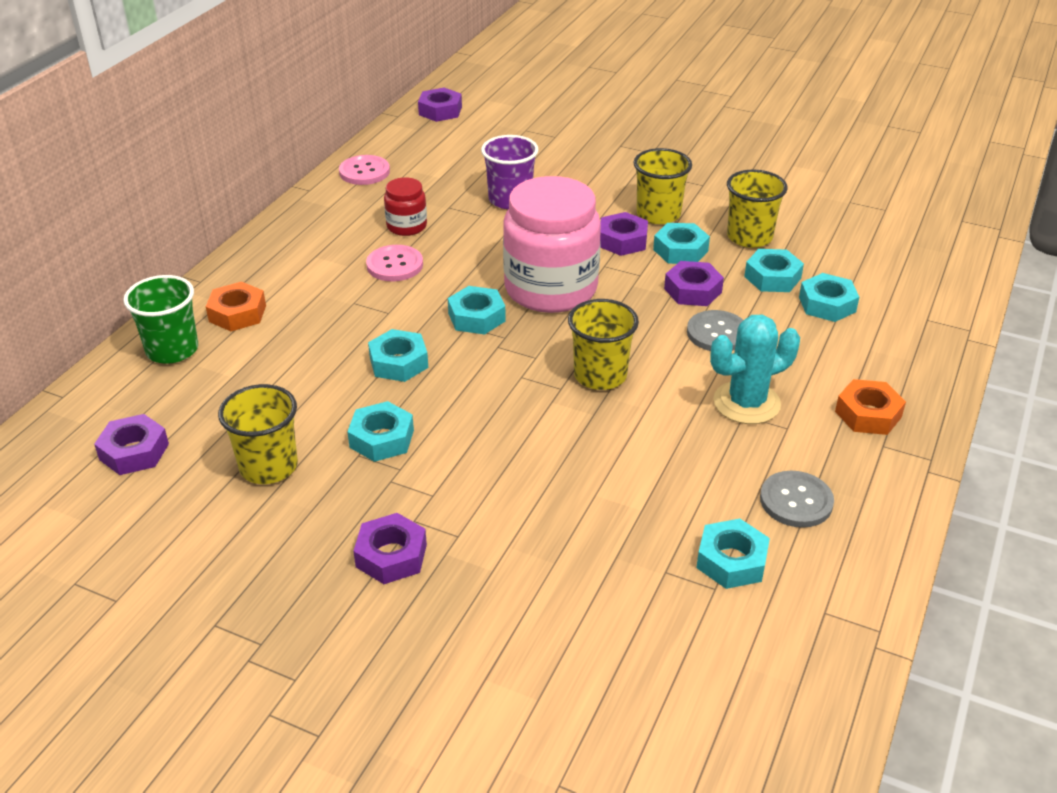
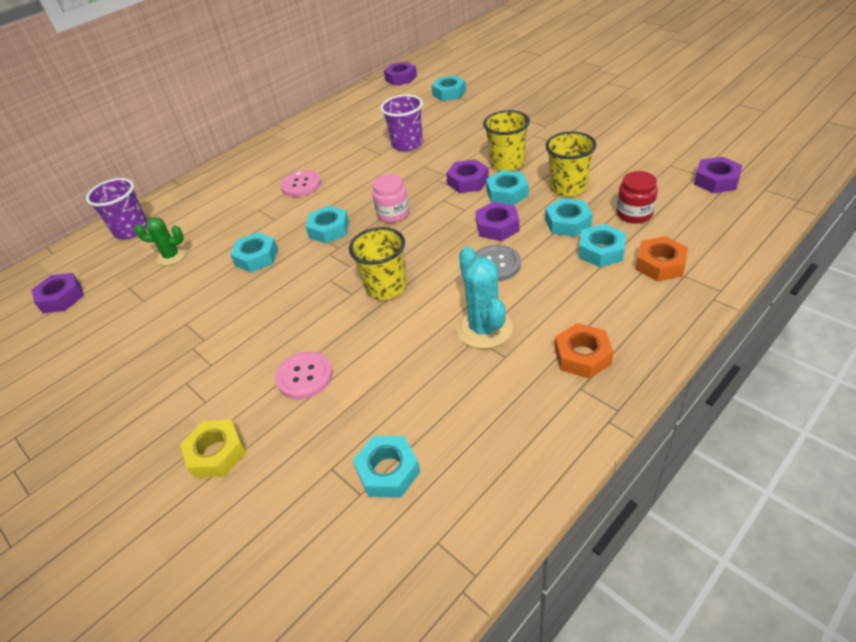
camera: 25 degrees right, 5 degrees up
(172, 350) = (131, 229): green cup -> purple cup
(237, 313) = (184, 209): orange nut -> orange nut (660, 264)
(268, 376) = (171, 256): none -> green cactus
(268, 466) = (127, 322): yellow cup -> none
(364, 172) = (325, 118): pink button -> pink button (304, 376)
(381, 438) = (208, 314): turquoise nut -> turquoise nut (449, 93)
(391, 556) = (152, 408): purple nut -> purple nut (716, 180)
(406, 226) = (327, 158): red jar -> red jar (634, 214)
(516, 585) = (216, 453): none -> yellow nut
(550, 289) = (393, 214): pink jar -> pink jar, size x0.47
(746, 403) = (484, 328): turquoise cactus -> turquoise cactus turned 75 degrees clockwise
(796, 501) = (474, 426): grey button -> none

